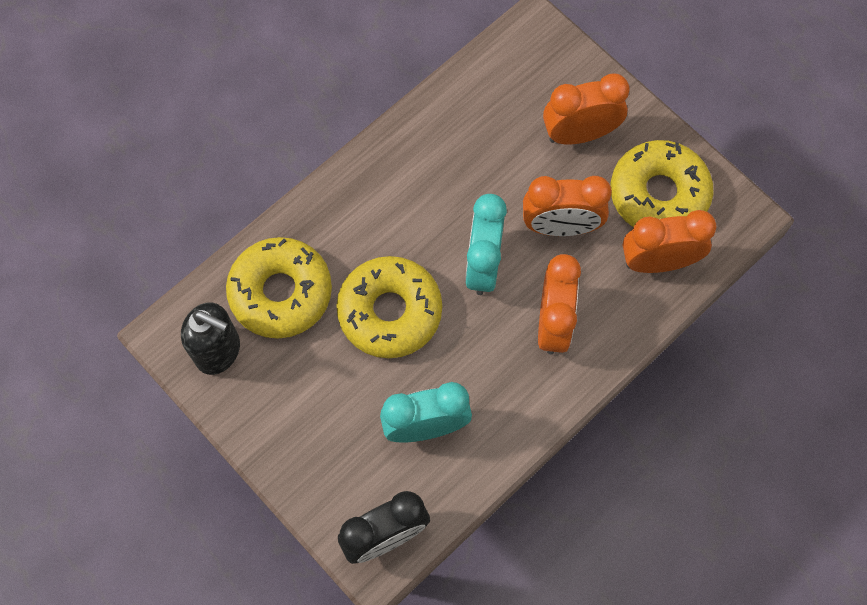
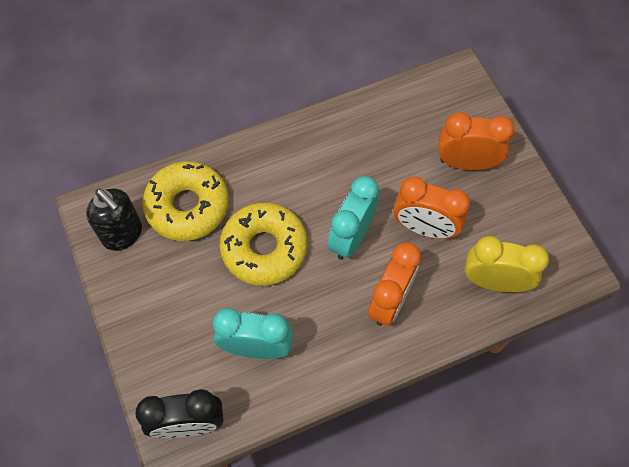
camera: 20 degrees right, 5 degrees down
(658, 194) = (513, 229): yellow donut -> none
(658, 261) = (494, 281): orange clock -> yellow clock

